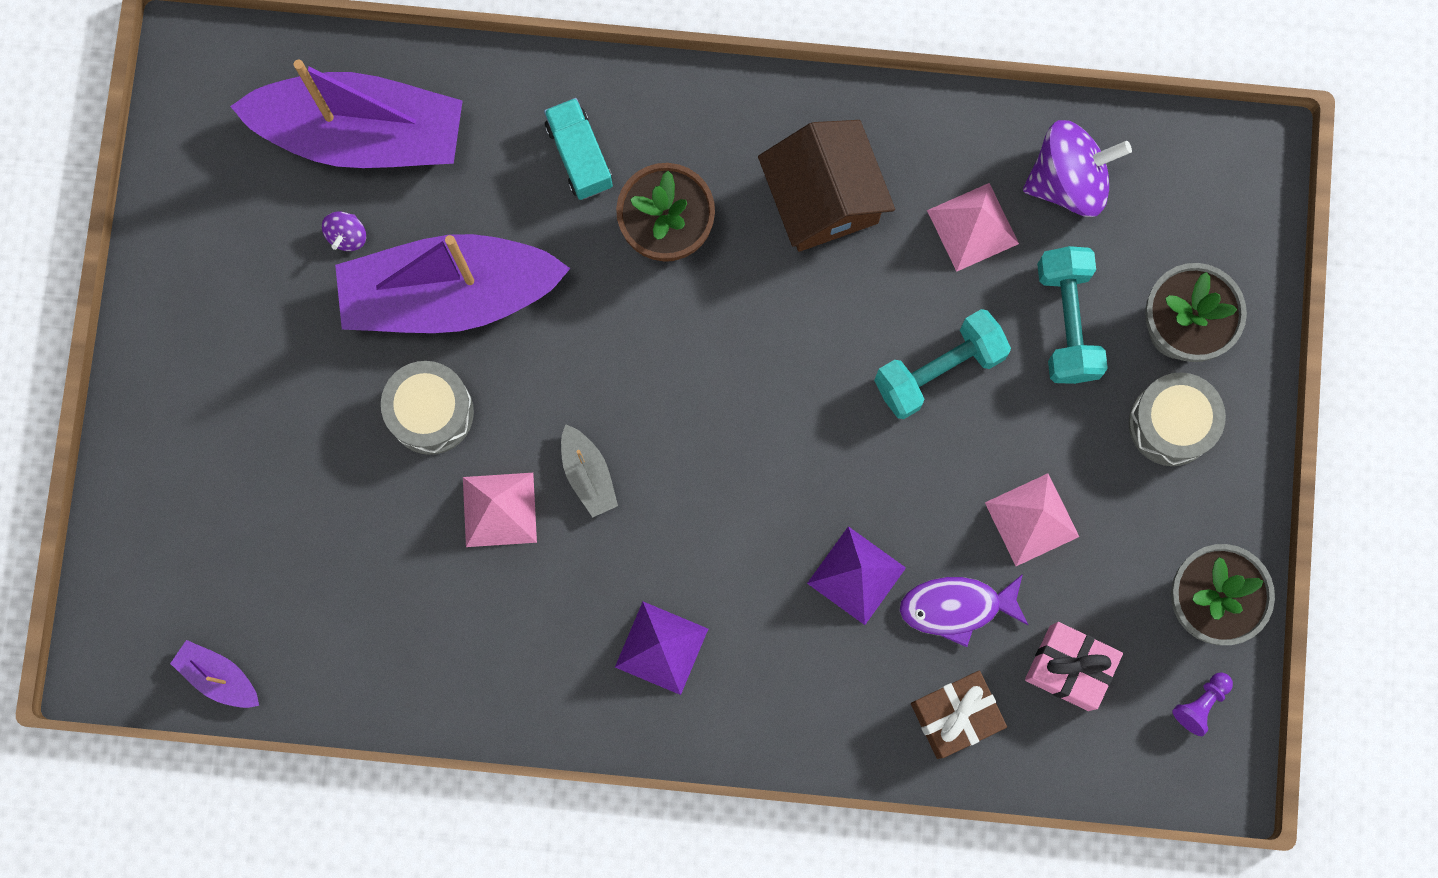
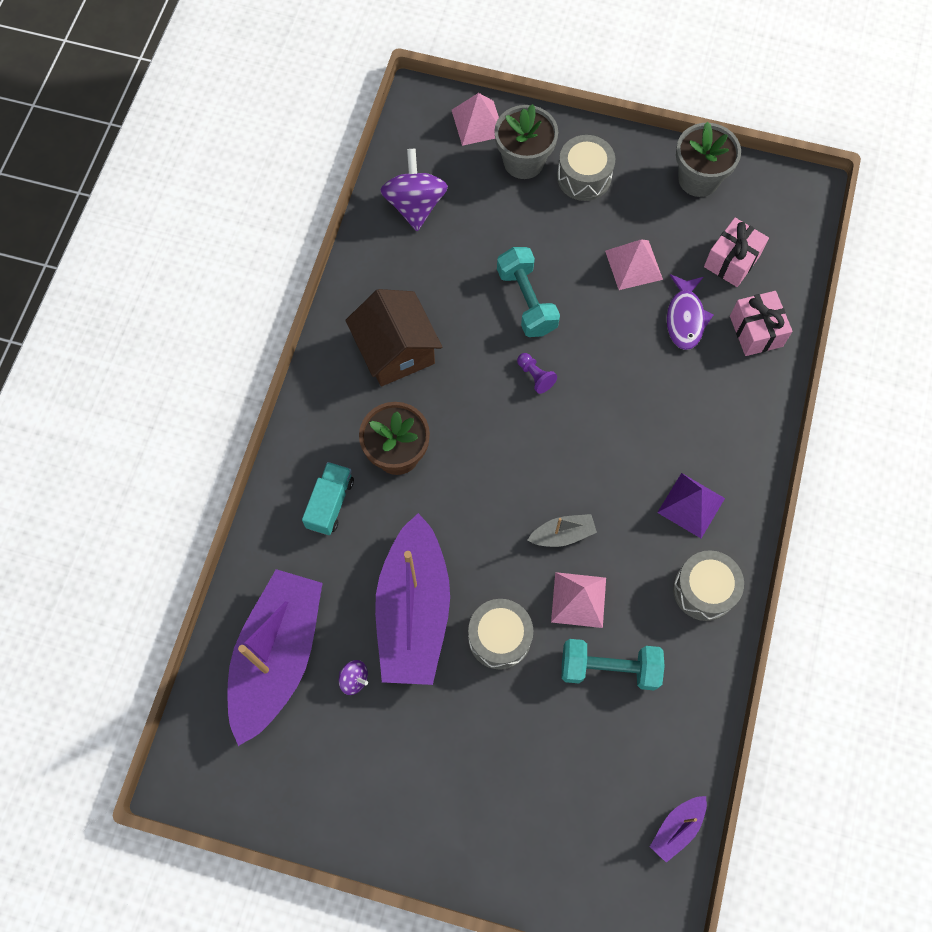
camera: 80 degrees left, 10 degrees down
(541, 679) = (704, 590): none -> grey drum
(579, 156) = (330, 503): turquoise truck -> turquoise truck turned 120 degrees clockwise
(823, 198) = (396, 351): brown house -> brown house turned 75 degrees clockwise
(856, 575) = (656, 374): purple pyramid -> none
(955, 715) = (756, 331): brown gift -> pink gift
(973, 227) = (434, 265): pink pyramid -> pink pyramid (478, 123)
(1067, 322) = (508, 222): turquoise dumbbell -> turquoise dumbbell (609, 668)
(1201, 704) = (762, 193): purple pawn -> purple pawn (535, 376)

